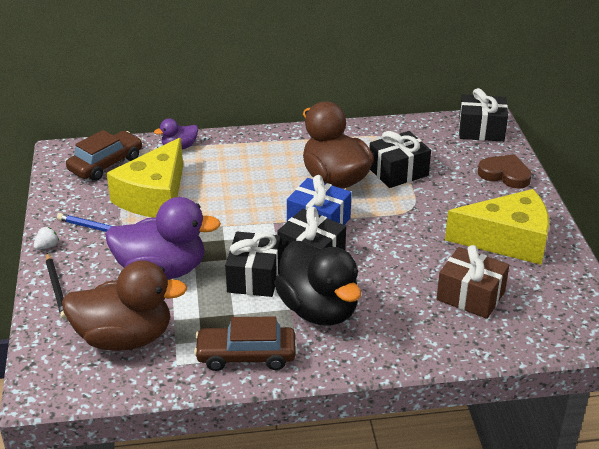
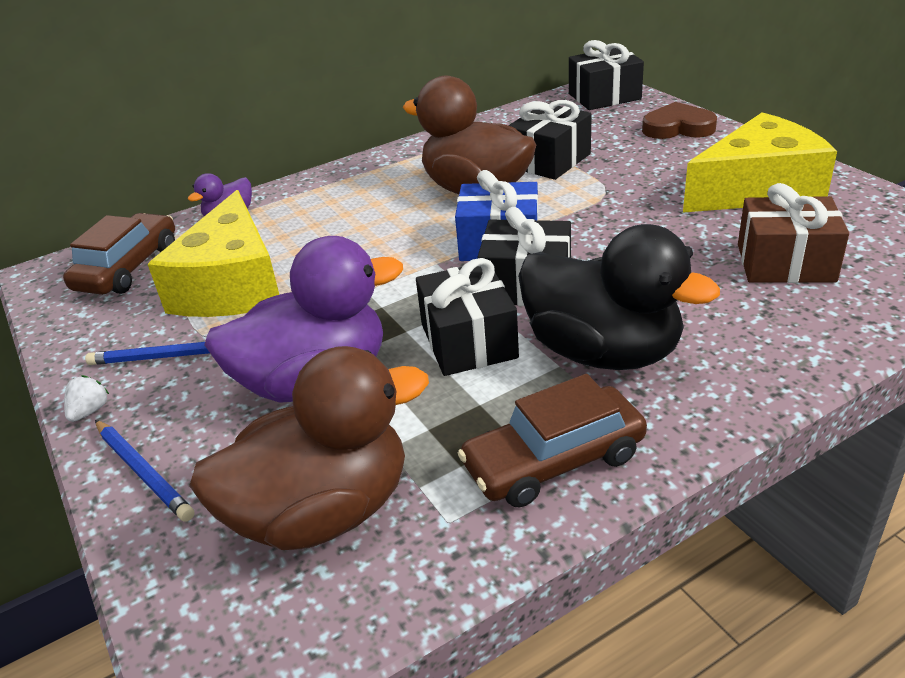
camera: 20 degrees left, 0 degrees up
(57, 288) = (143, 472): black pencil -> blue pencil

